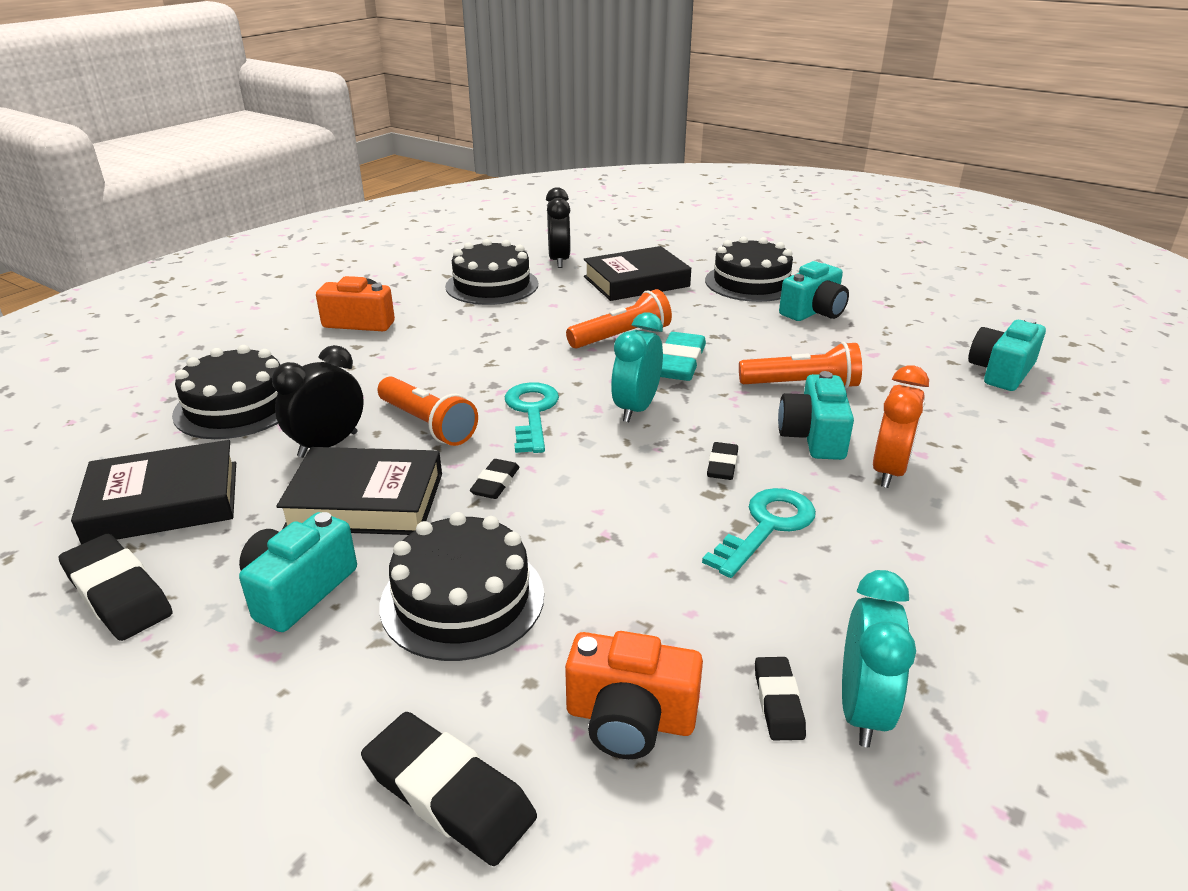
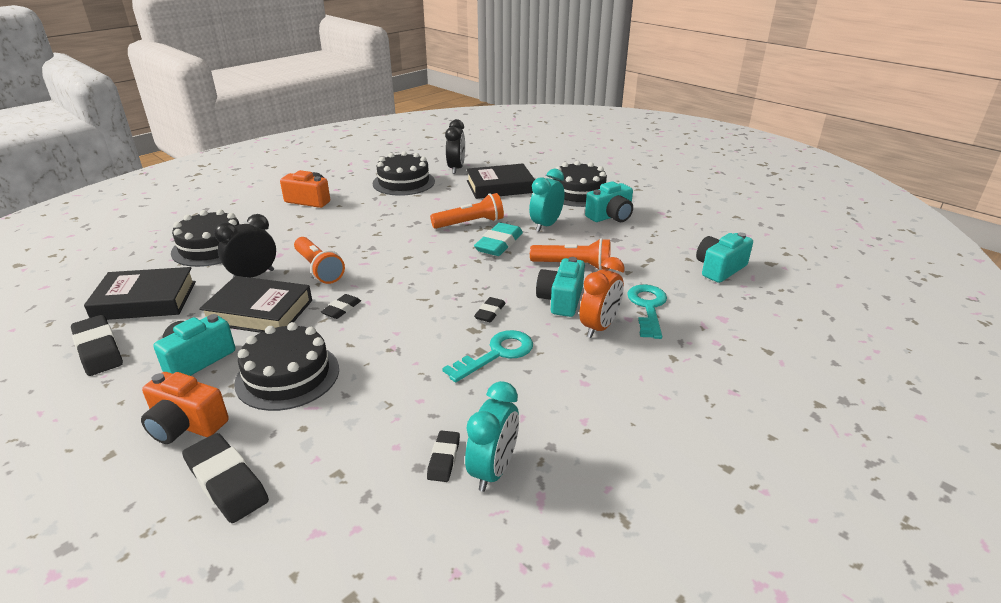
camera: 10 degrees right, 0 degrees up
(531, 413) = (386, 267): turquoise key -> turquoise key (648, 307)
(630, 718) = (350, 456): orange camera -> orange camera (186, 425)
(636, 409) = (454, 271): turquoise clock -> turquoise clock (546, 225)

